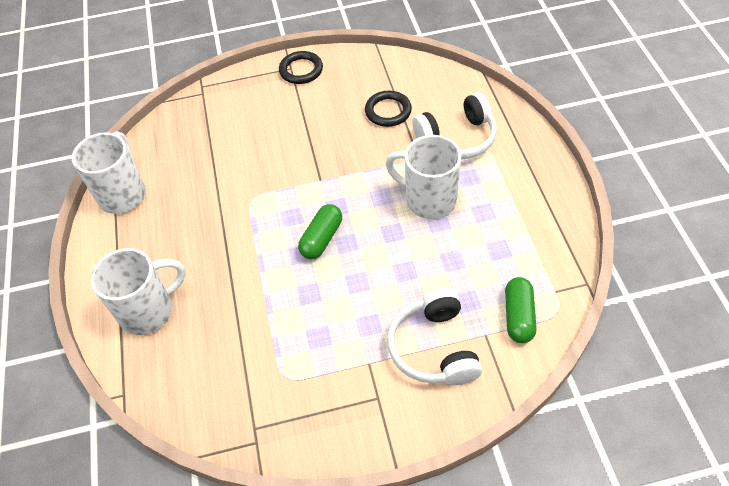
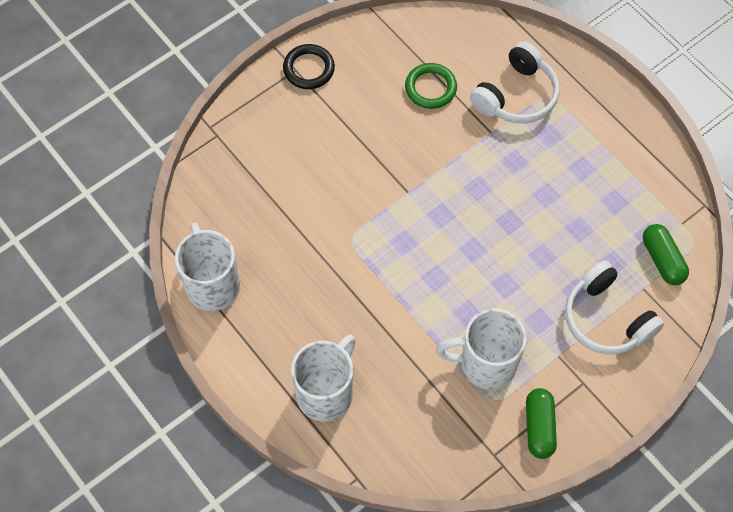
camera: 30 degrees left, 10 degrees up
(321, 238) = (446, 254): green capsule -> green capsule (539, 427)
(388, 111) = (430, 88): black ring -> green ring
(429, 199) = (524, 174): white mug -> white mug (485, 364)

